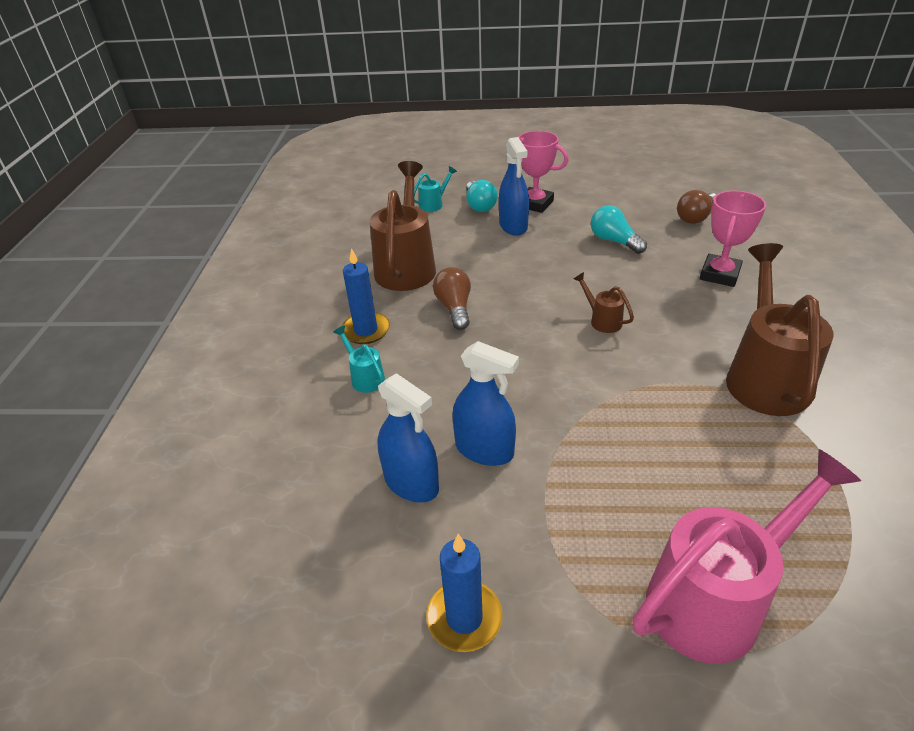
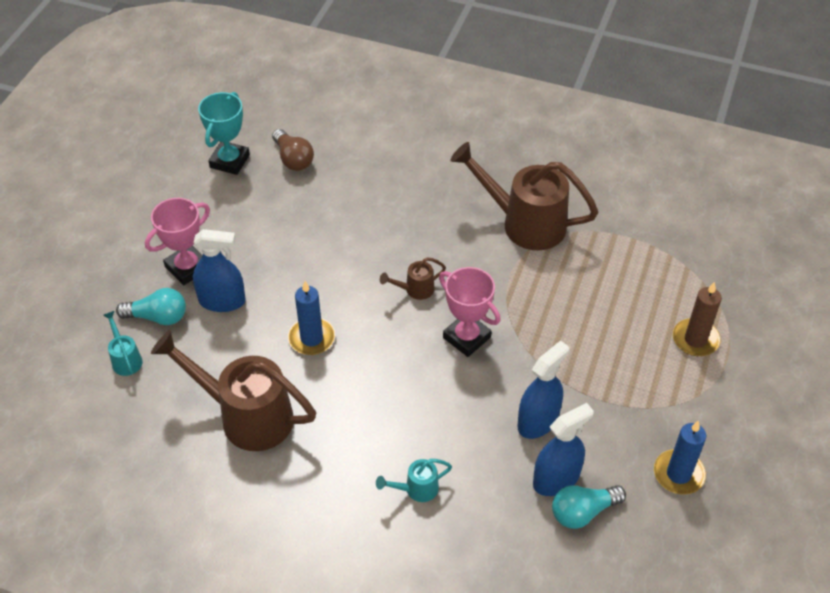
camera: 75 degrees left, 10 degrees up
(366, 330) = (344, 476): blue candle -> blue candle (311, 338)
(454, 308) = (344, 392): brown light bulb -> none
(614, 241) = (299, 233): turquoise light bulb -> turquoise light bulb (583, 512)
(661, 191) = (230, 161): none -> turquoise trophy
(714, 599) = (695, 339): pink watering can -> brown candle
(719, 275) = (391, 186): pink trophy -> pink trophy (467, 337)

